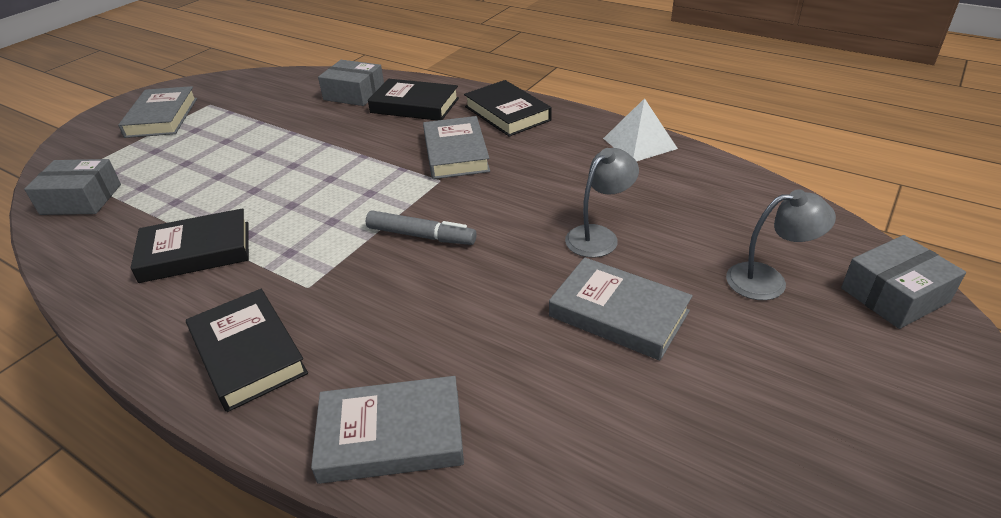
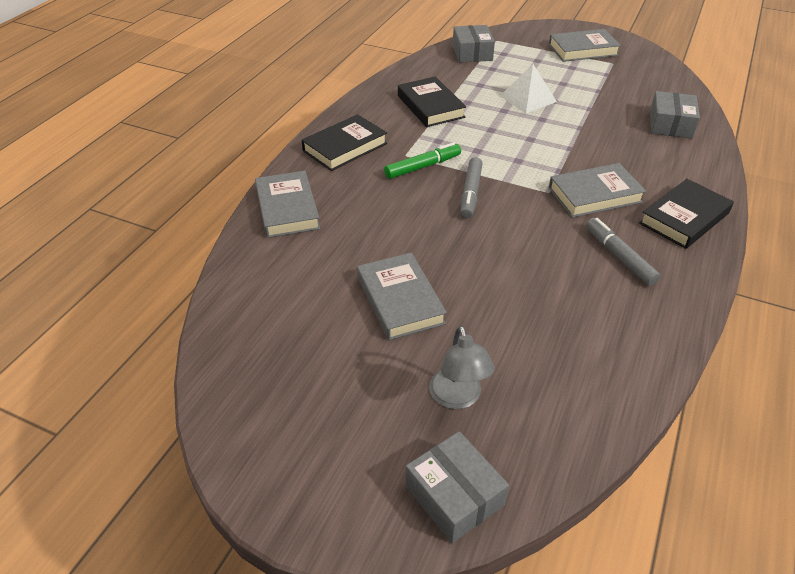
camera: 80 degrees right, 5 degrees up
(345, 272) = (423, 167): none -> green marker
(414, 105) = (668, 160): black book -> none
(557, 155) = (619, 256): none -> grey marker
(598, 236) = (496, 288): grey lamp -> none
(618, 314) = (400, 300): grey book -> grey book turned 45 degrees counterclockwise
(639, 143) = (669, 315): white pyramid -> white pyramid (527, 98)

